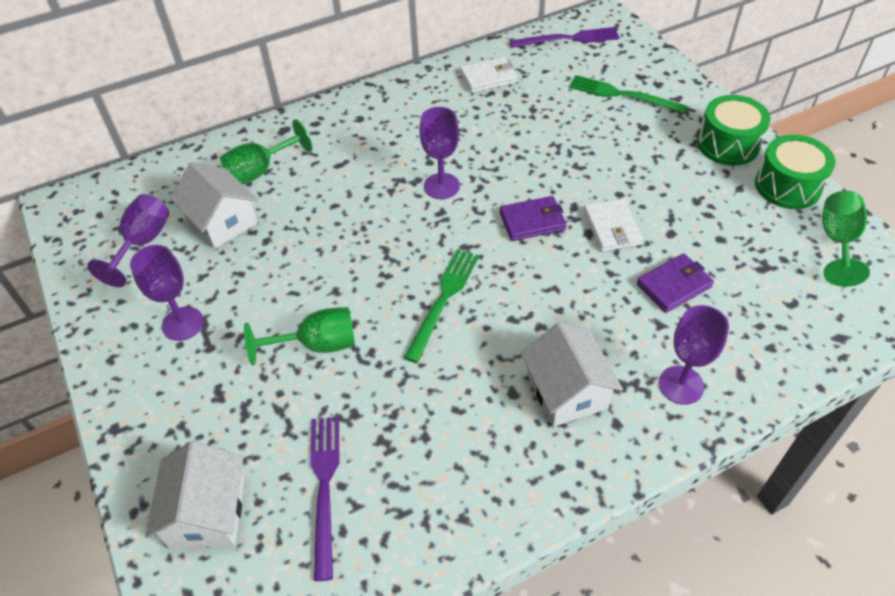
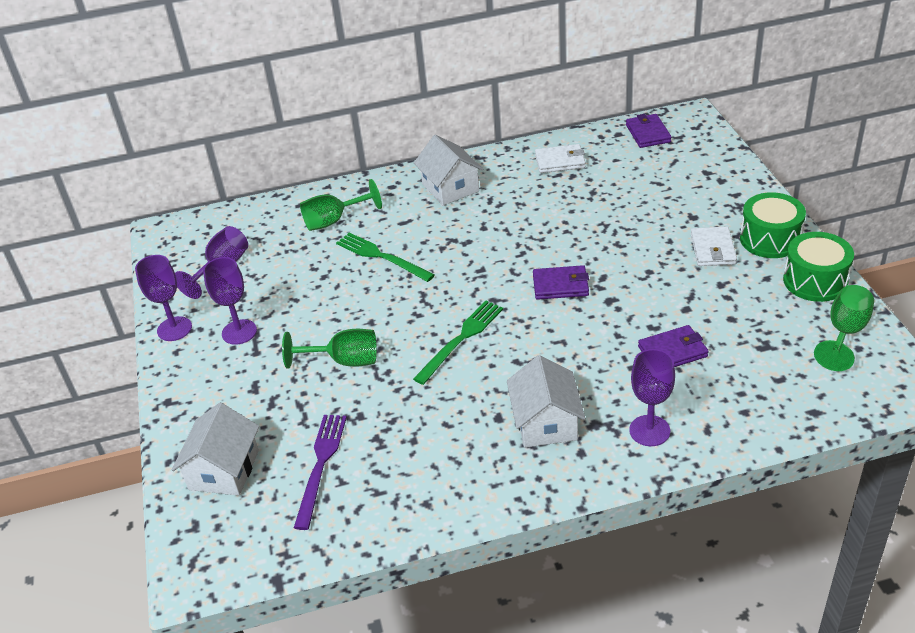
camera: 15 degrees right, 10 degrees down
(222, 221) = (291, 258): white house -> white house (450, 188)
(441, 186) = (488, 248): purple goblet -> purple goblet (174, 329)
(568, 39) = (648, 133): purple fork -> purple wallet
(612, 228) = (632, 298): white wallet -> white wallet (713, 249)
(622, 95) = (683, 187): green fork -> green fork (381, 257)

